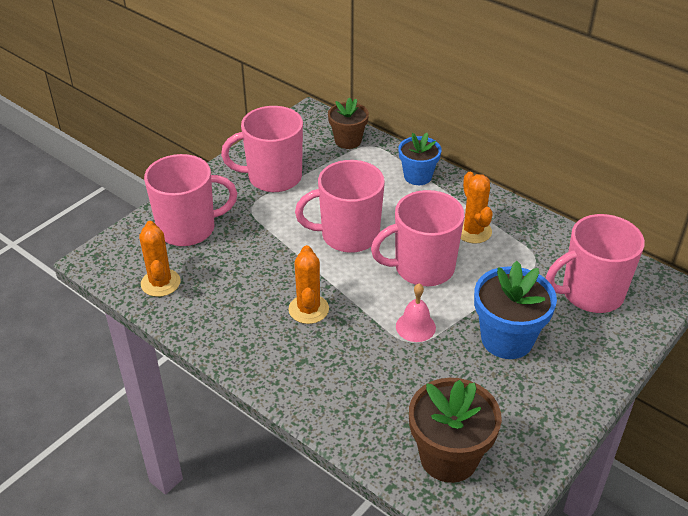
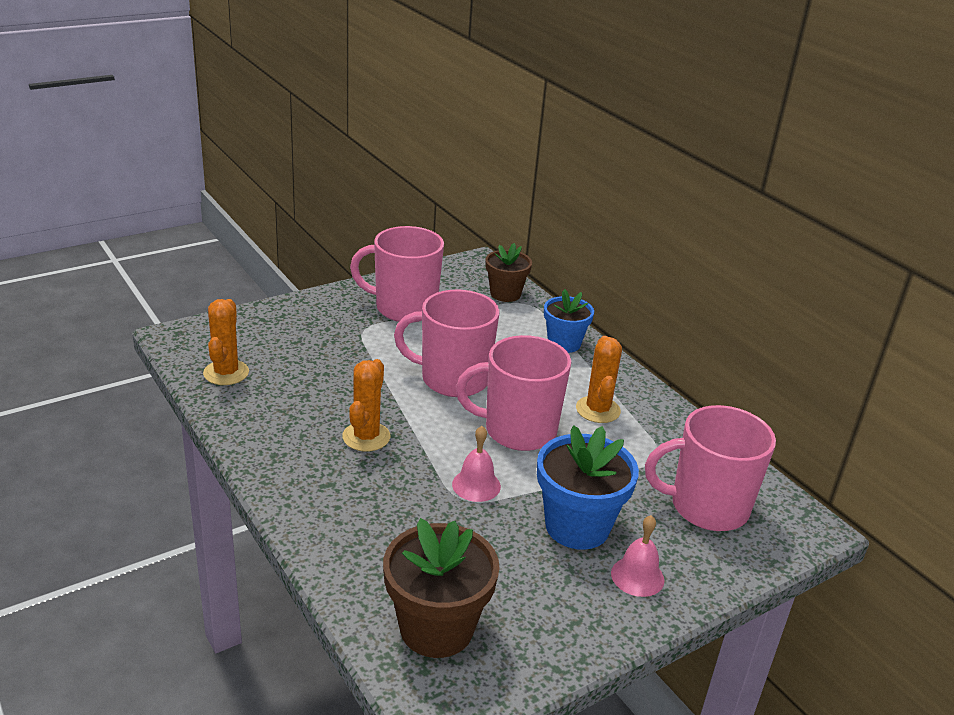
camera: 15 degrees right, 10 degrees down
(188, 228) = (286, 332): pink mug -> none
(569, 367) = (637, 576): none -> pink bell

